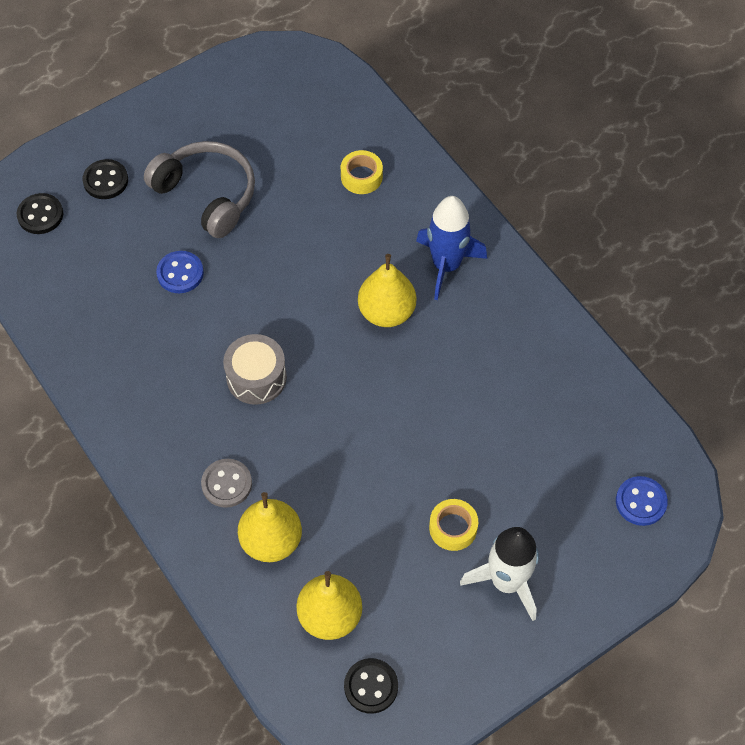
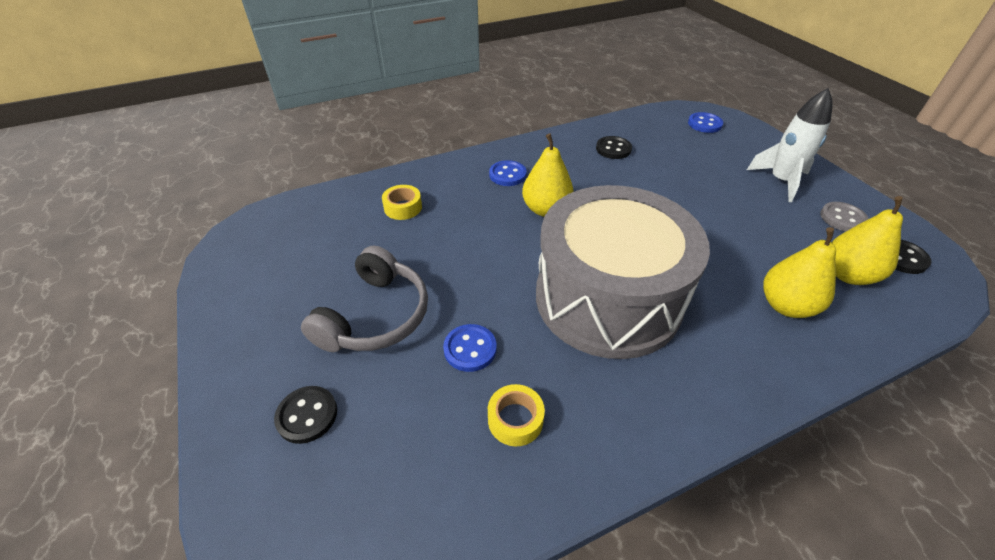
camera: 80 degrees left, 15 degrees down
(40, 215) = (326, 507): black button -> black button (613, 149)
(207, 195) = (375, 316): grey headphones -> grey headphones turned 150 degrees clockwise
(227, 484) = (731, 333): grey button -> grey button (842, 218)
(256, 377) = (607, 298): grey drum -> grey drum, size x2.41
(446, 265) = (507, 175): blue rocket -> blue button
(453, 528) = (743, 199): yellow tape -> yellow tape (515, 419)

